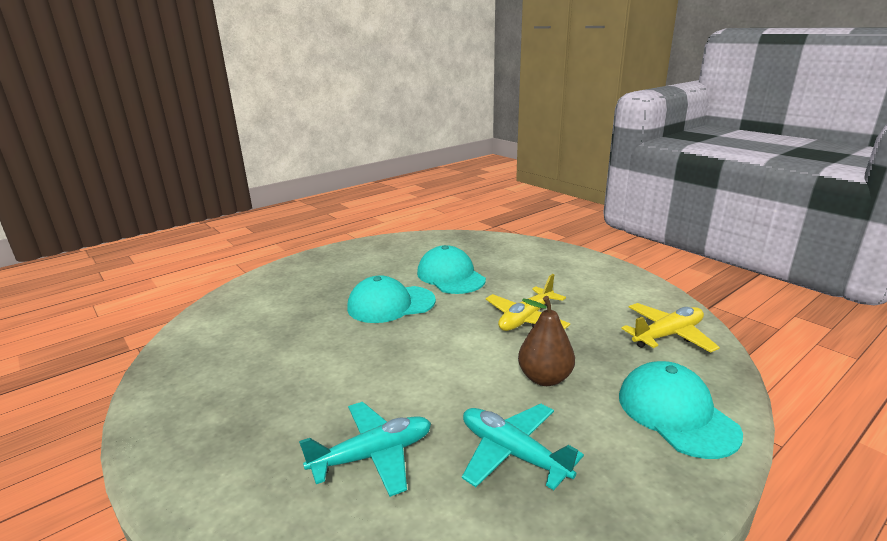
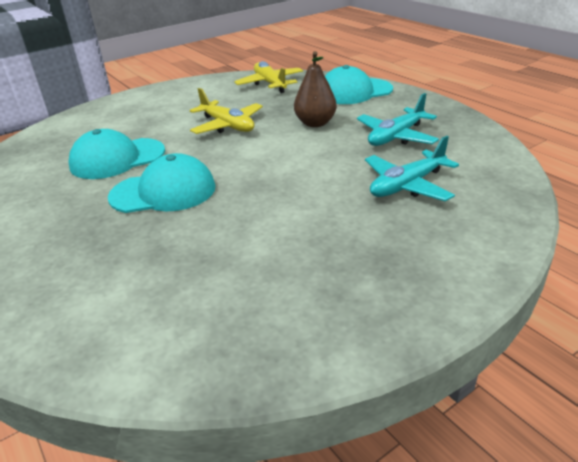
camera: 85 degrees left, 10 degrees up
(373, 455) = (407, 185): turquoise plane -> turquoise plane turned 105 degrees counterclockwise
(390, 304) = (163, 192): turquoise cap -> turquoise cap turned 90 degrees counterclockwise

